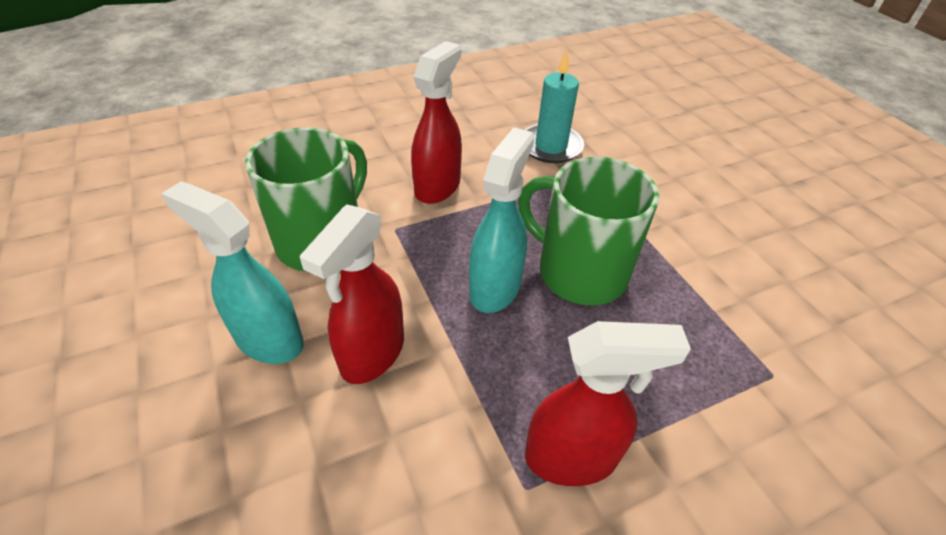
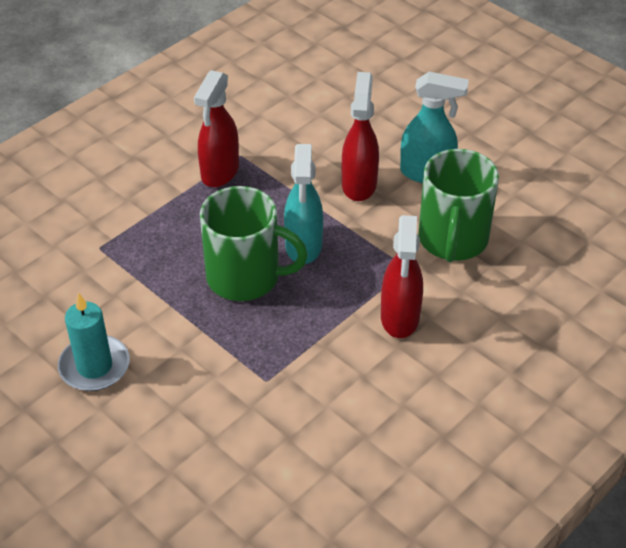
camera: 160 degrees right, 0 degrees up
(551, 146) = (317, 408): turquoise candle -> turquoise candle (94, 366)
(572, 457) = (220, 172): red spray bottle -> red spray bottle turned 45 degrees counterclockwise

